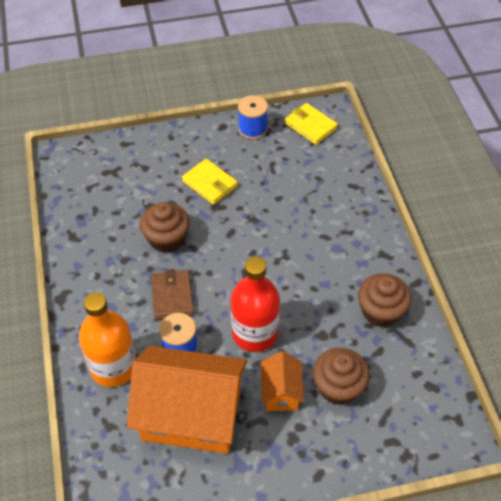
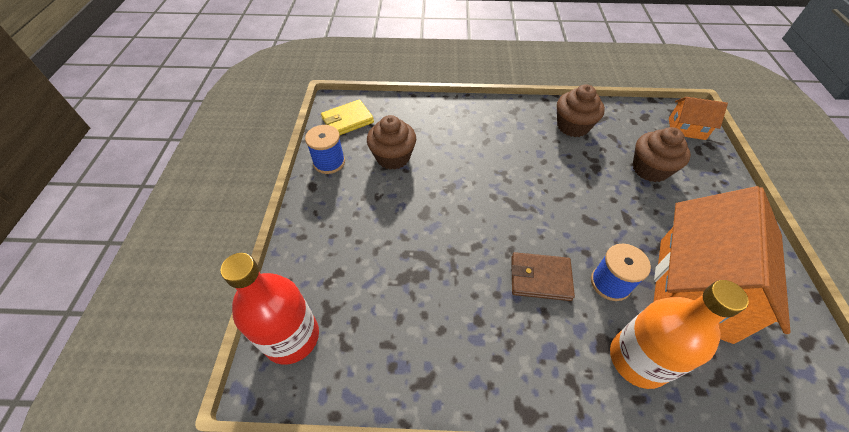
camera: 75 degrees left, 0 degrees up
(166, 239) = (457, 269): brown cupcake -> brown cupcake (393, 157)
(209, 184) = (390, 213): yellow wallet -> none
(254, 333) = (592, 214): red bottle -> red bottle (291, 337)
(281, 392) = (658, 209): orange house -> orange house (686, 129)

